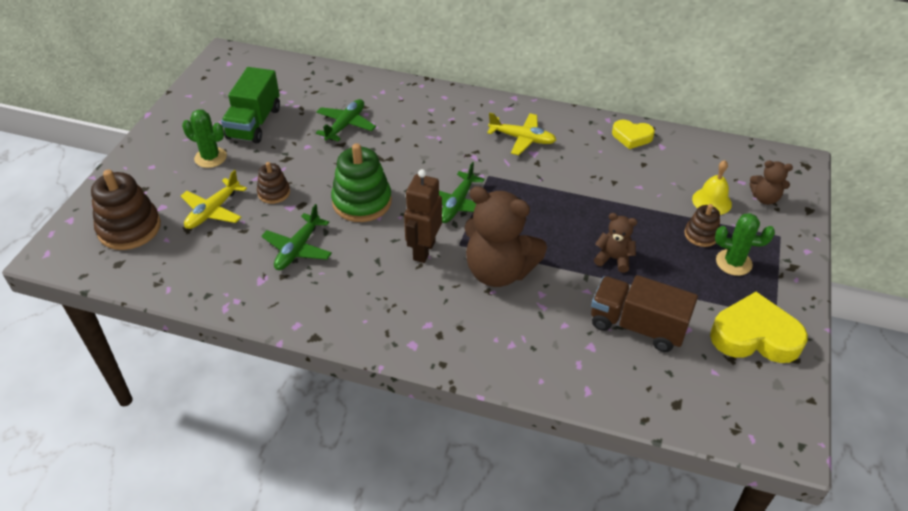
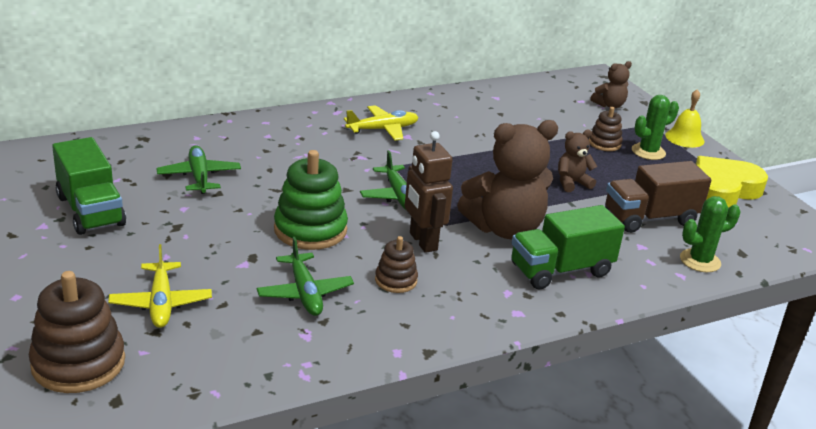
camera: 45 degrees left, 15 degrees down
(210, 157) = (83, 259): green cactus -> green cactus (700, 261)
(274, 193) = (207, 259): brown stacking toy -> brown stacking toy (396, 280)
(493, 329) = (560, 270): none -> green truck
(632, 137) = (465, 98): yellow heart -> none
(711, 201) = (580, 120): yellow bell -> yellow bell (684, 138)

